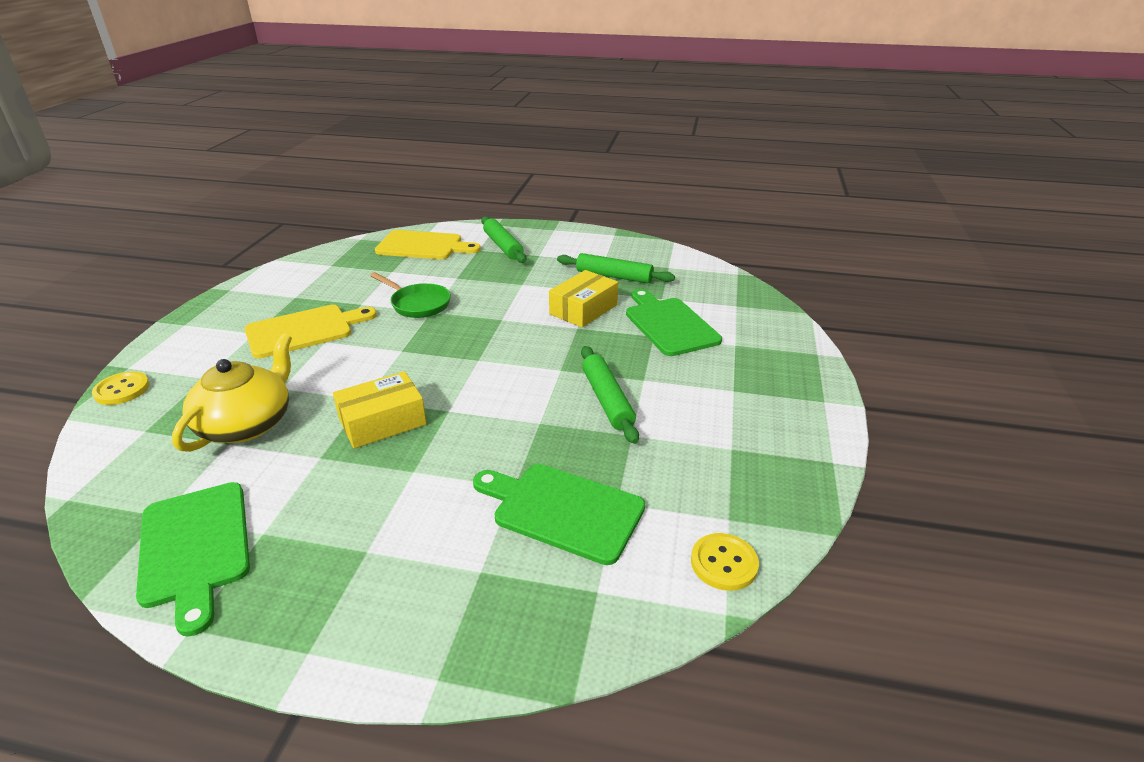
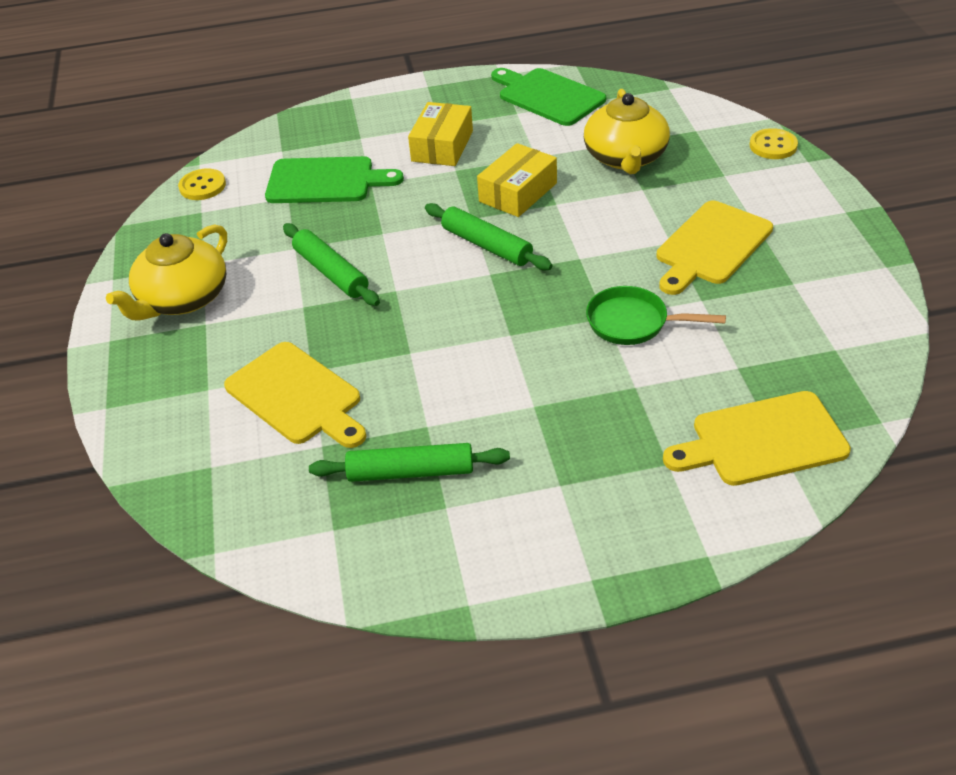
camera: 160 degrees right, 10 degrees up
(503, 246) = (637, 489): green rolling pin -> green rolling pin (486, 245)
(583, 309) = (419, 385): yellow box -> yellow box (442, 146)
(669, 324) = (297, 396): green cutting board -> yellow cutting board
(754, 418) = (182, 298): none -> yellow teapot

